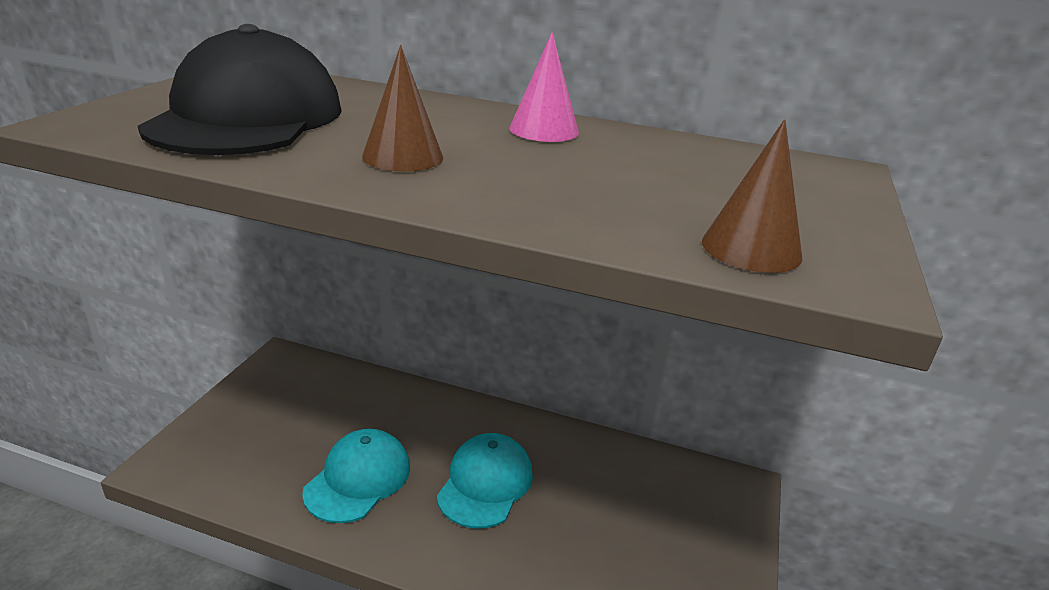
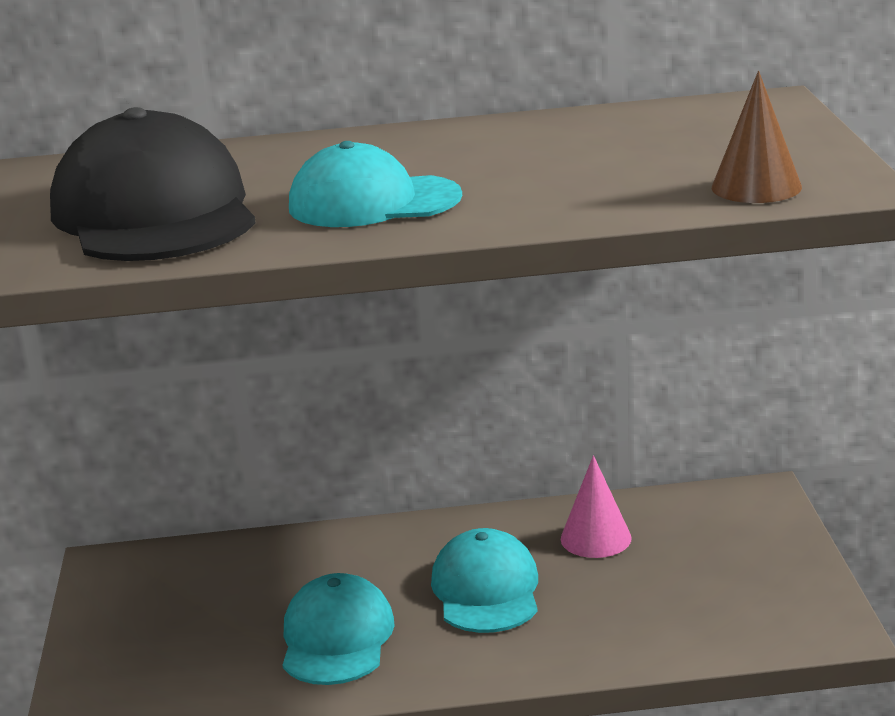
camera: 20 degrees left, 5 degrees down
(403, 156) = (373, 202): brown cone -> turquoise cap
(544, 130) = (463, 141): pink cone -> pink cone (595, 538)

